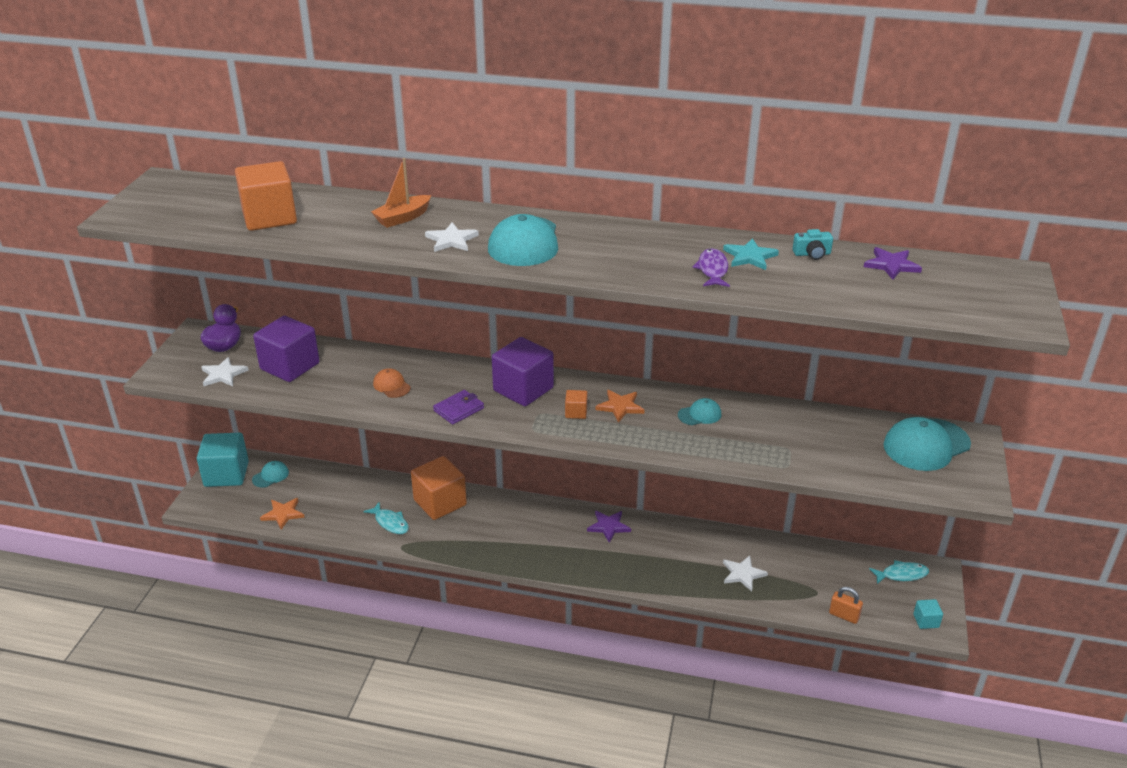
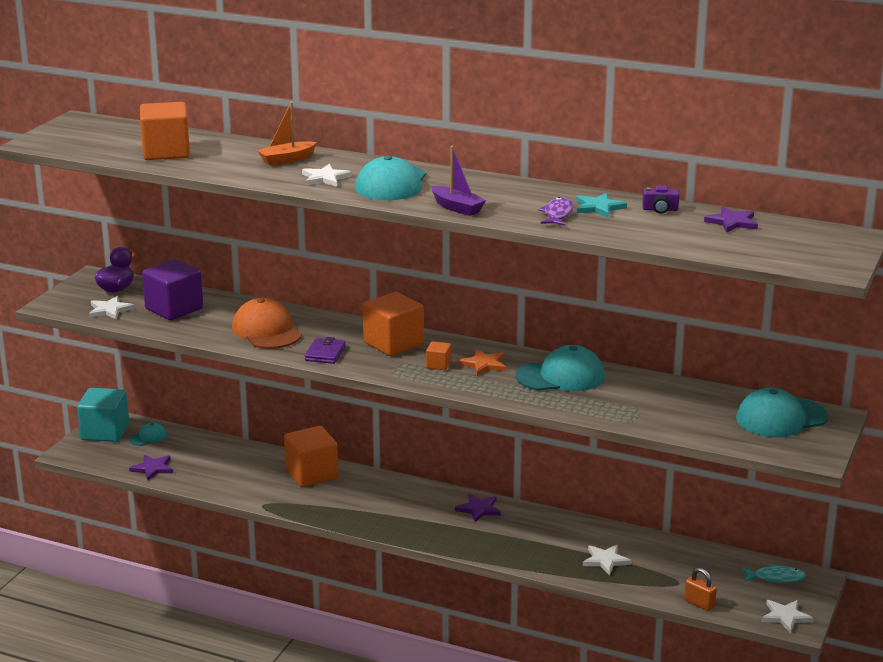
camera: 10 degrees right, 10 degrees down
(283, 514) = (153, 468): orange star -> purple star
(390, 522) = (257, 485): turquoise fish -> none
(391, 385) = (266, 331): orange cap -> orange cap, size x1.98
(458, 409) = (325, 353): purple wallet -> purple wallet turned 45 degrees counterclockwise
(523, 389) = (393, 344): purple cube -> orange cube
(605, 270) = (457, 208): none -> purple boat
(700, 415) = (561, 376): turquoise cap -> turquoise cap, size x1.98
(812, 254) = (660, 209): turquoise camera -> purple camera
(926, 621) = (785, 617): turquoise cube -> white star

